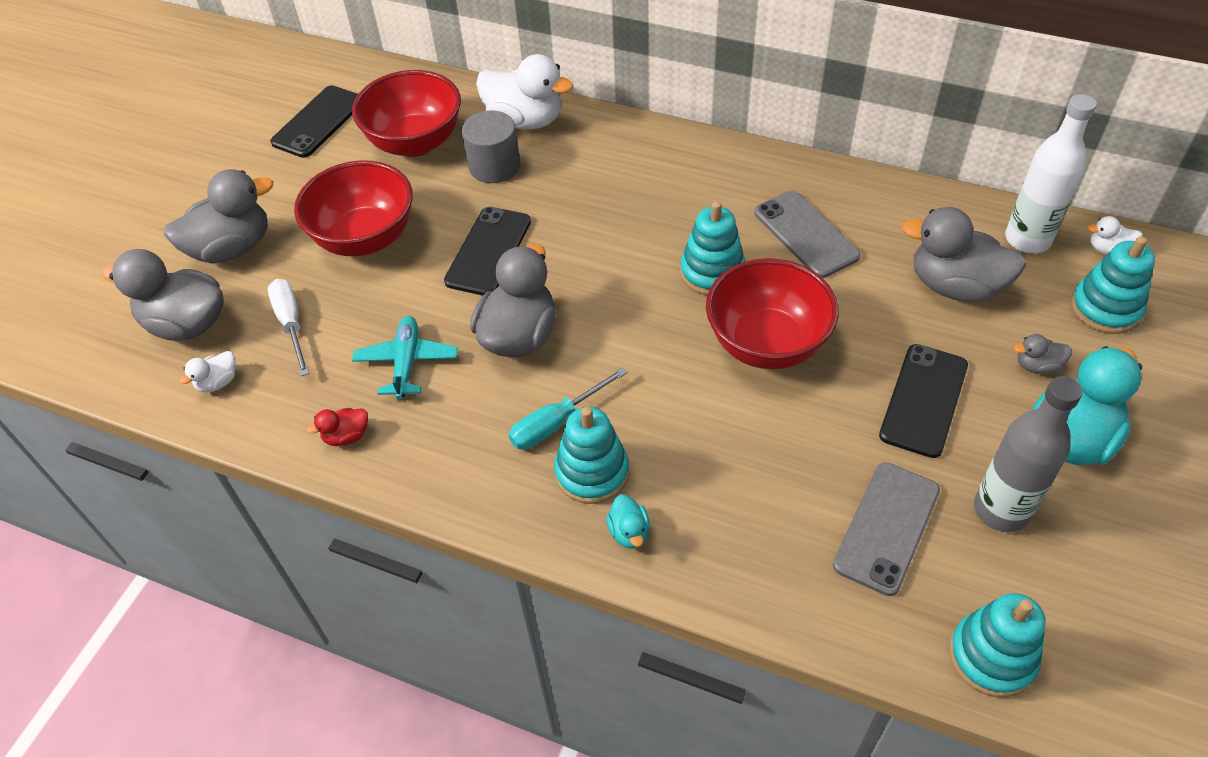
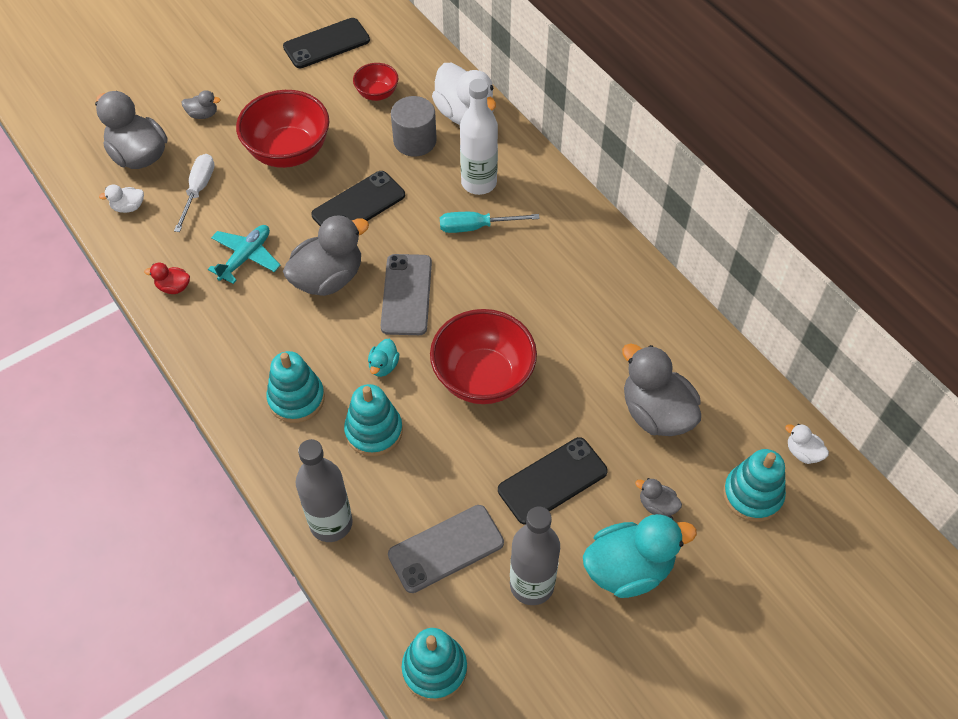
camera: 30 degrees right, 5 degrees up
(232, 248) = (203, 114): grey duck -> grey duck, size x0.46
(415, 142) = (377, 94): red bowl -> red bowl, size x0.52
(556, 423) = (302, 352): turquoise screwdriver -> turquoise screwdriver (476, 227)
(629, 532) = (286, 451): turquoise duck -> turquoise duck (383, 366)
(712, 272) = (493, 304): turquoise stacking toy -> turquoise stacking toy (374, 431)
(746, 577) = (331, 523): none -> grey bottle
(805, 234) = (585, 312): grey phone -> grey phone (406, 294)
(1027, 239) = (747, 409): white bottle -> white bottle (479, 183)

